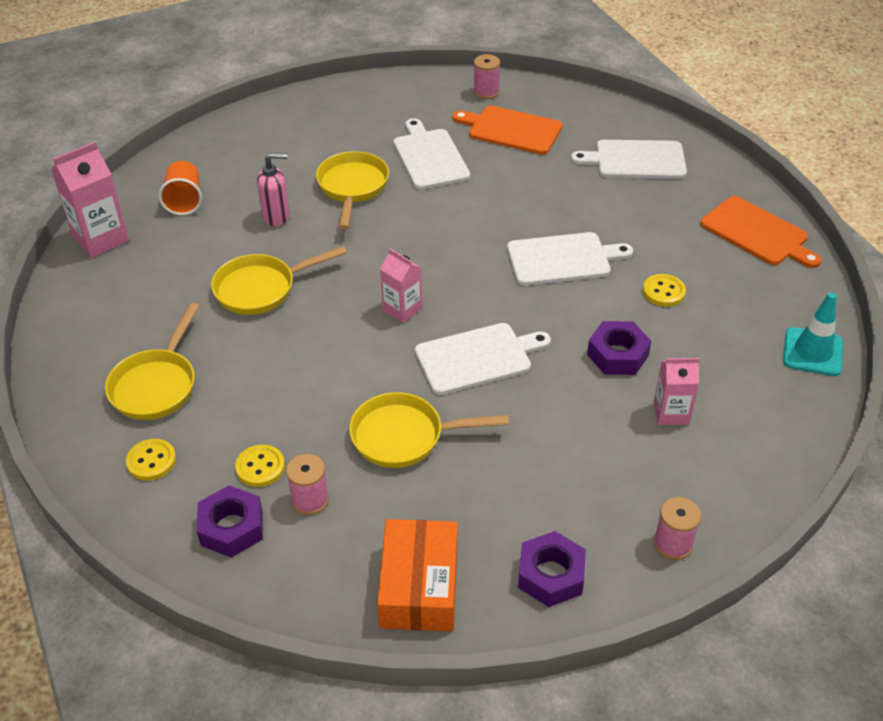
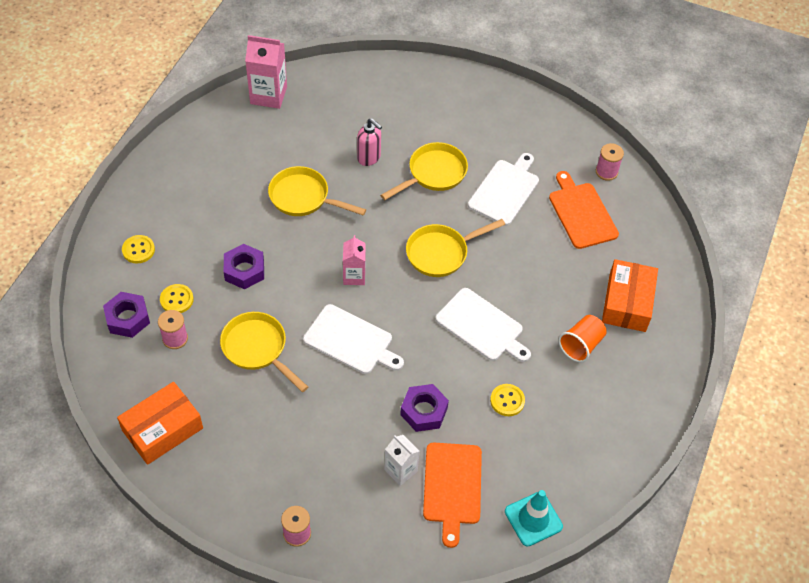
camera: 45 degrees right, 10 degrees up
(157, 385) = (189, 210): yellow pan -> yellow pan (441, 253)
(184, 200) = (337, 105): orange cup -> orange cup (581, 345)
(551, 575) = (222, 486): purple nut -> purple nut (244, 270)
(636, 160) = (627, 303): white cutting board -> orange box
(671, 413) = (400, 470): pink carton -> white carton
(757, 233) = (624, 419): orange cutting board -> orange cutting board (452, 487)

